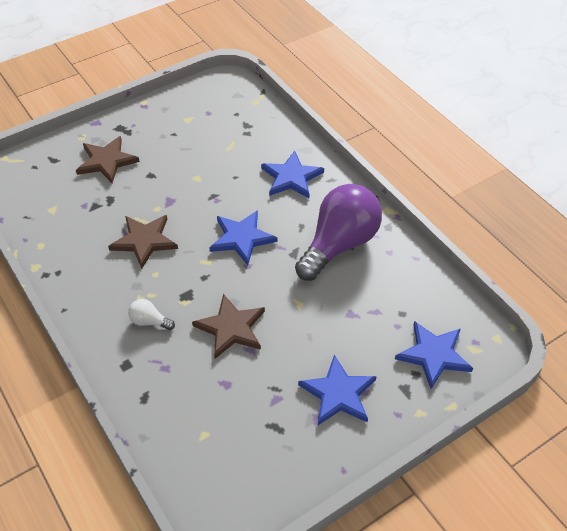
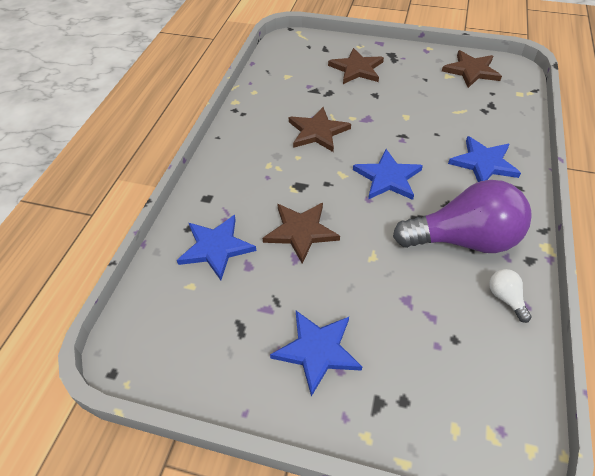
camera: 50 degrees right, 0 degrees up
(149, 321) = (255, 183): white light bulb -> white light bulb (505, 298)
(200, 103) = (471, 71): none -> brown star
(433, 355) = (442, 401): blue star -> blue star (216, 247)

